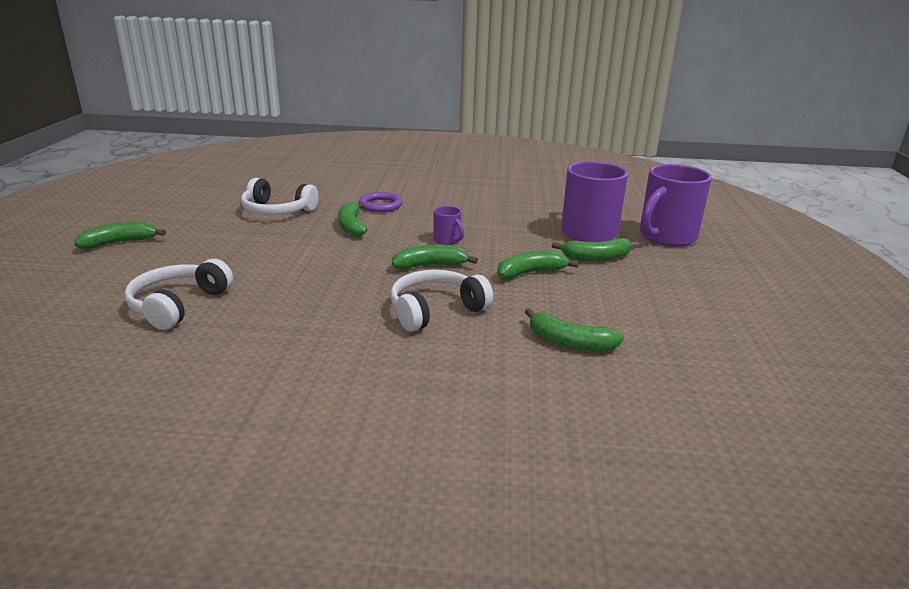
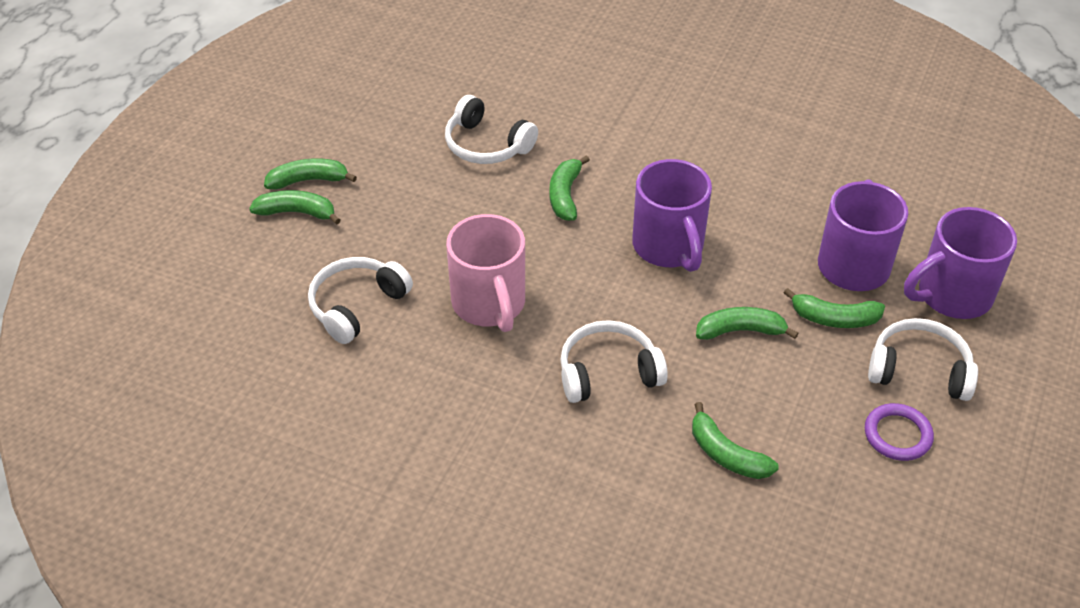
camera: 20 degrees right, 20 degrees up
(309, 287) = (489, 304): none -> pink mug
(380, 205) = (614, 154): purple ring -> purple ring (897, 435)
(430, 265) = (630, 293): green banana -> green banana (297, 212)
(447, 240) = (669, 247): purple mug -> purple mug, size x2.17
(678, 273) = (919, 370): none -> white headphones

